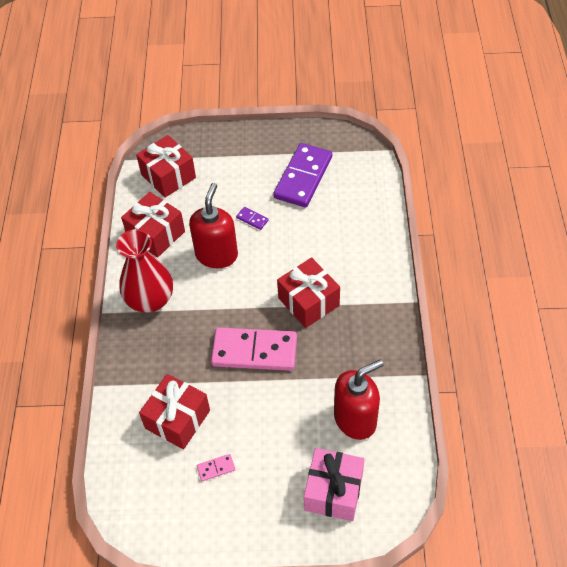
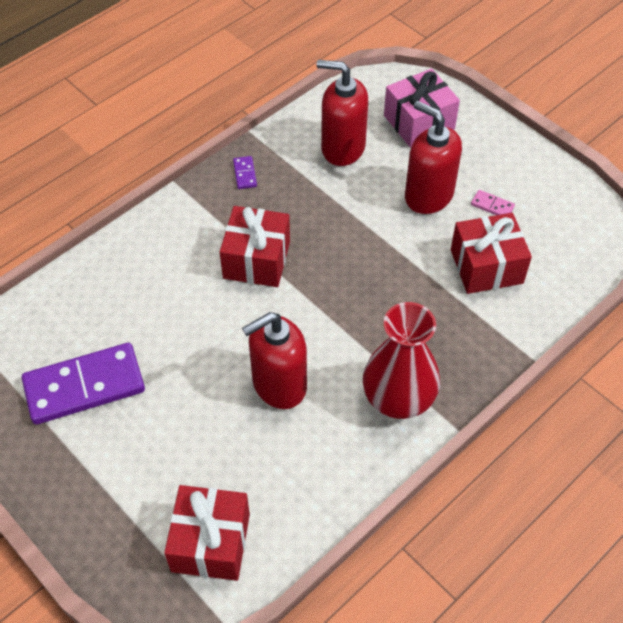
camera: 135 degrees left, 0 degrees up
(156, 234) = (311, 473): red gift -> none
(252, 219) = (196, 389): purple domino -> purple domino (245, 174)
(254, 351) = (357, 262): pink domino -> none
(263, 436) = (428, 195): none -> red soap dispenser

